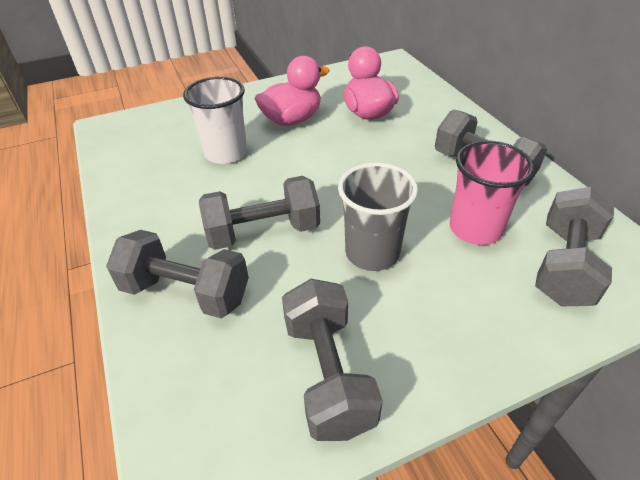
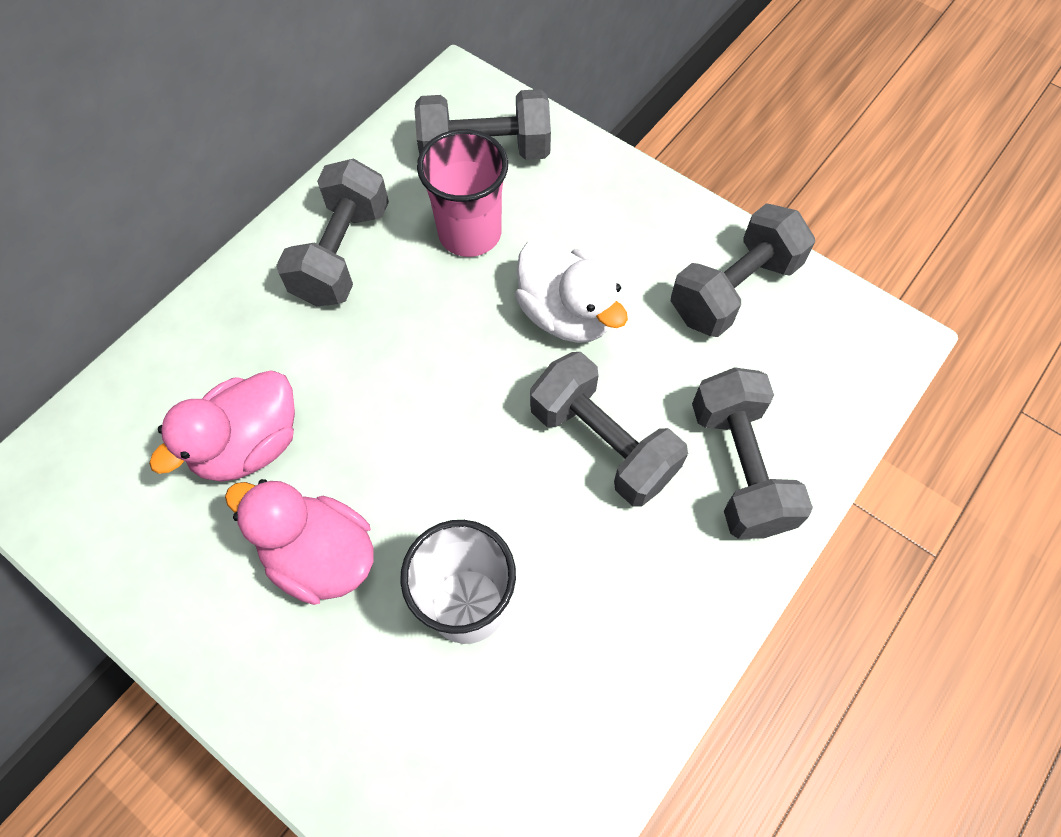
camera: 120 degrees left, 20 degrees up
(372, 253) = (566, 314): grey cup -> white duck

